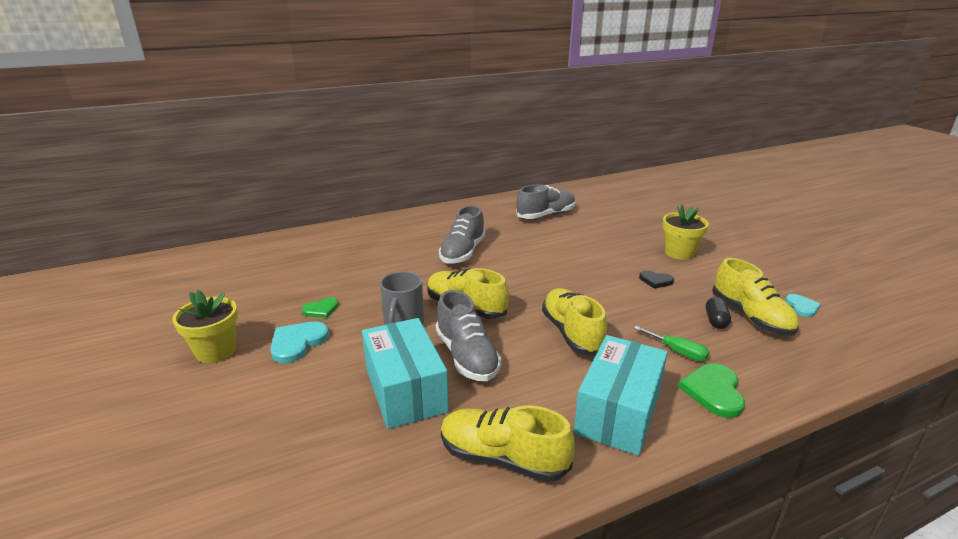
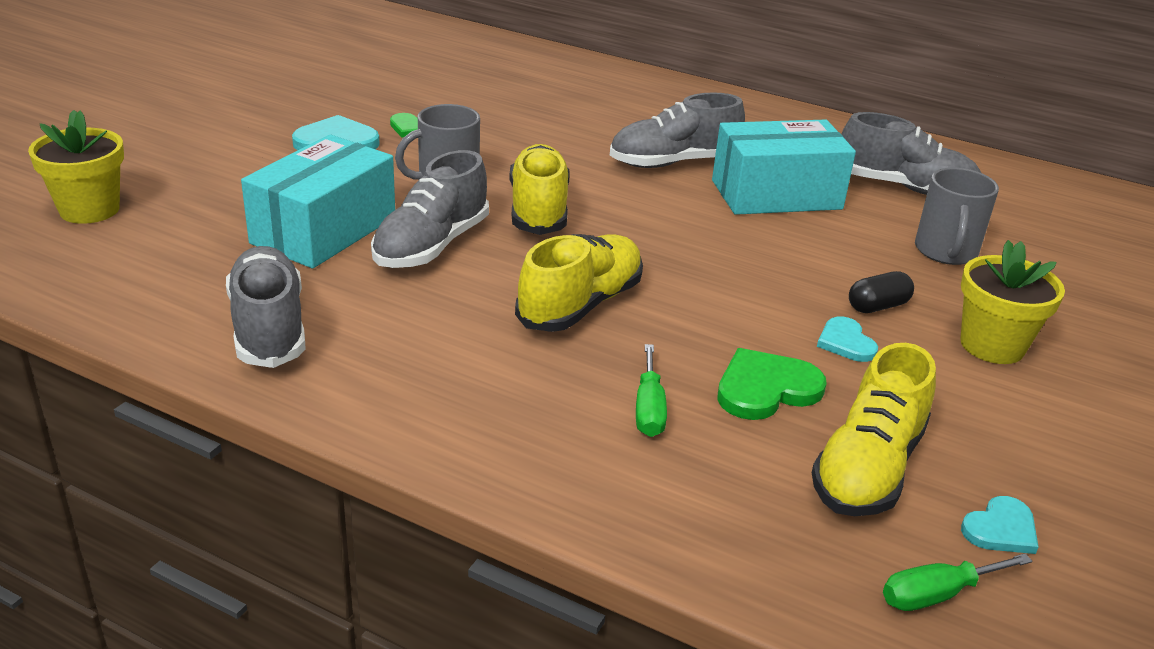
camera: 50 degrees right, 5 degrees up
(216, 351) = (275, 109): yellow flower pot -> yellow flower pot (89, 209)
(503, 458) = (269, 328): yellow shoe -> grey shoe
(604, 230) = (945, 252): none -> grey mug
(618, 412) = (438, 388): turquoise box -> turquoise box (776, 195)
(655, 280) = (845, 342): black heart -> turquoise heart
(713, 391) = (580, 464): green heart -> green heart (766, 389)
(715, 320) = (798, 430): black capsule -> black capsule (877, 306)
(840, 339) = (937, 594): none -> green screwdriver

